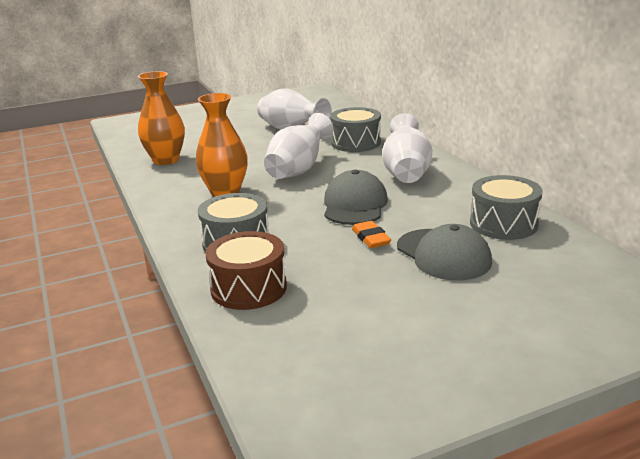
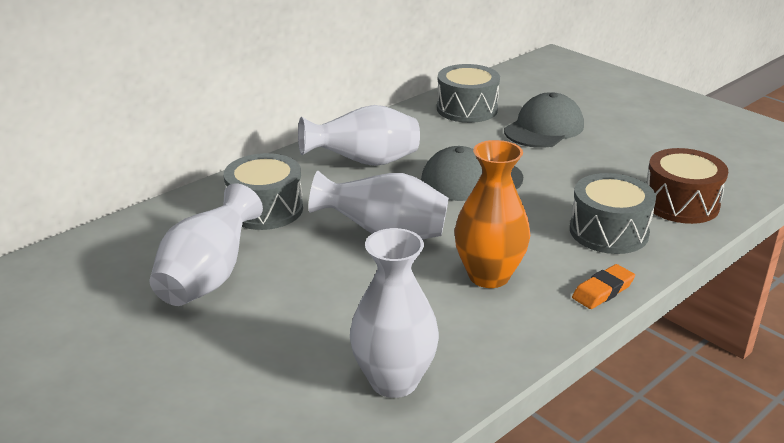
camera: 110 degrees left, 5 degrees up
(166, 160) = (394, 381): orange vase -> white vase
(371, 238) = (540, 161): orange eraser -> orange eraser (603, 291)

